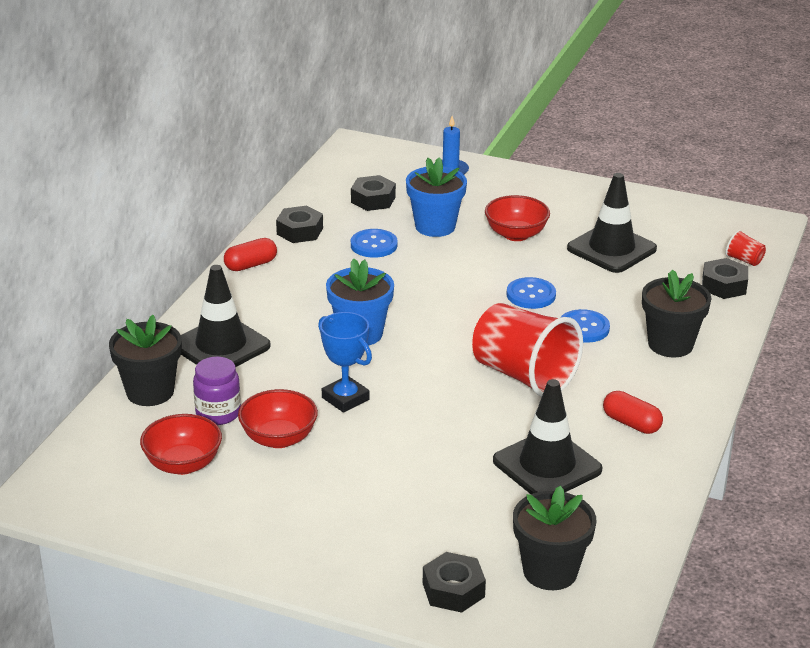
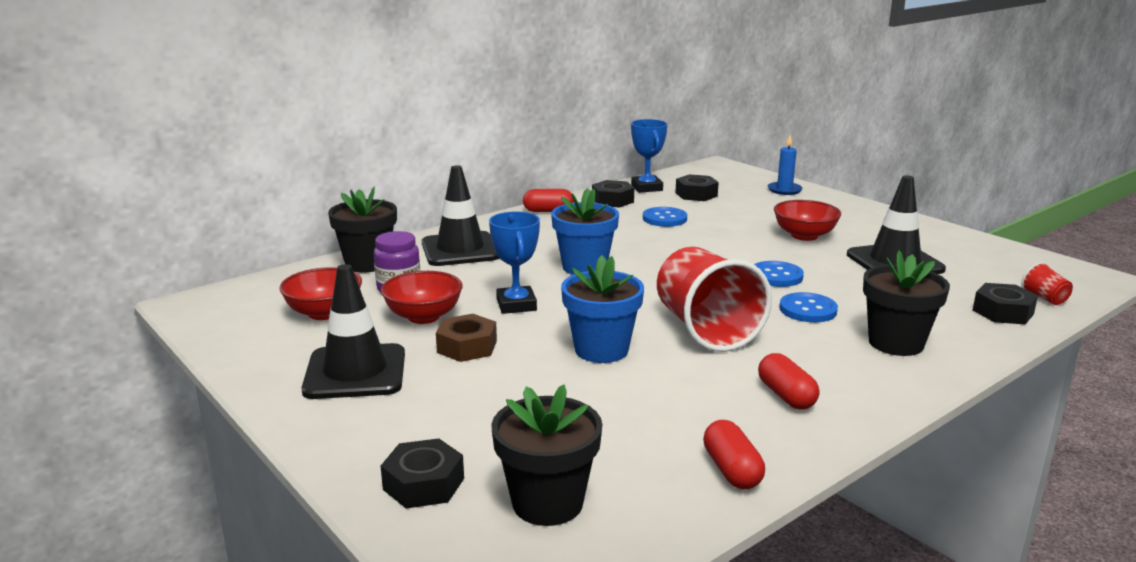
camera: 30 degrees right, 10 degrees down
(316, 202) = (646, 188): none -> blue trophy
(352, 458) = (467, 347): none -> brown nut
(435, 226) = (732, 218): blue flower pot -> blue flower pot (601, 350)
(547, 465) = (652, 405): black traffic cone -> black traffic cone (355, 372)
(644, 501) = (731, 470): none -> red capsule

